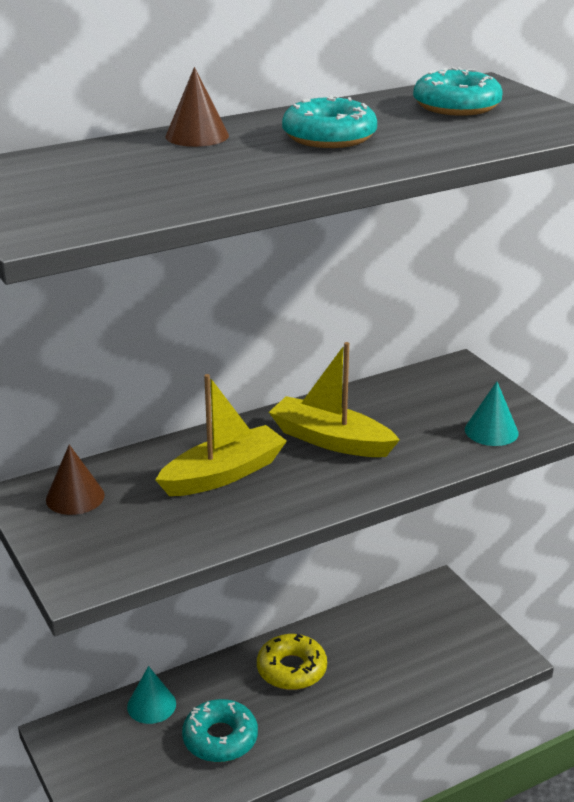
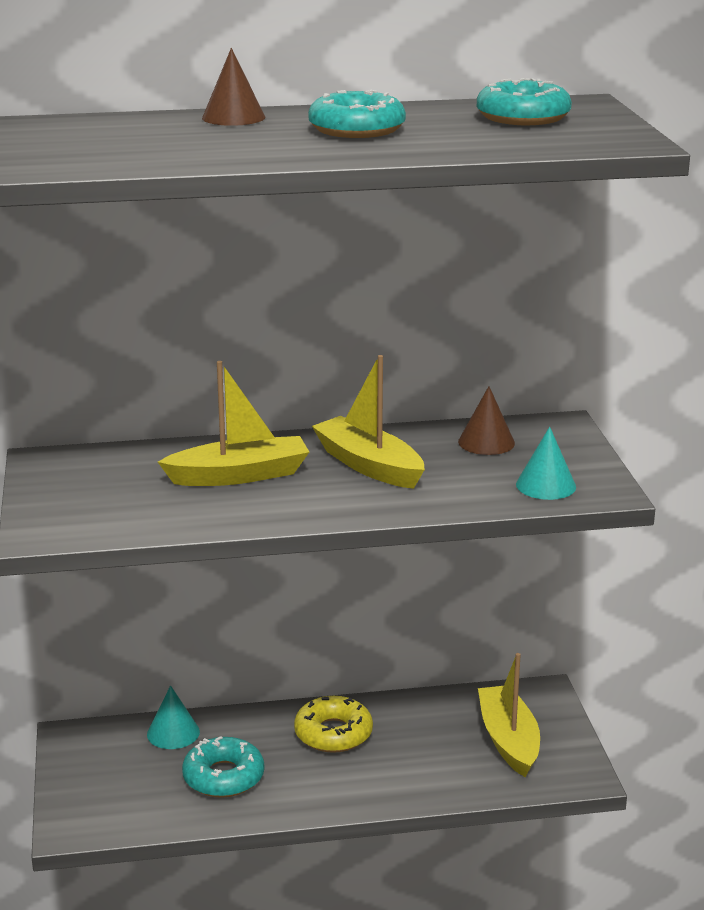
camera: 20 degrees right, 5 degrees down
(75, 497) = (87, 470): brown cone -> brown cone (486, 442)
(437, 639) = (508, 740): none -> yellow boat

